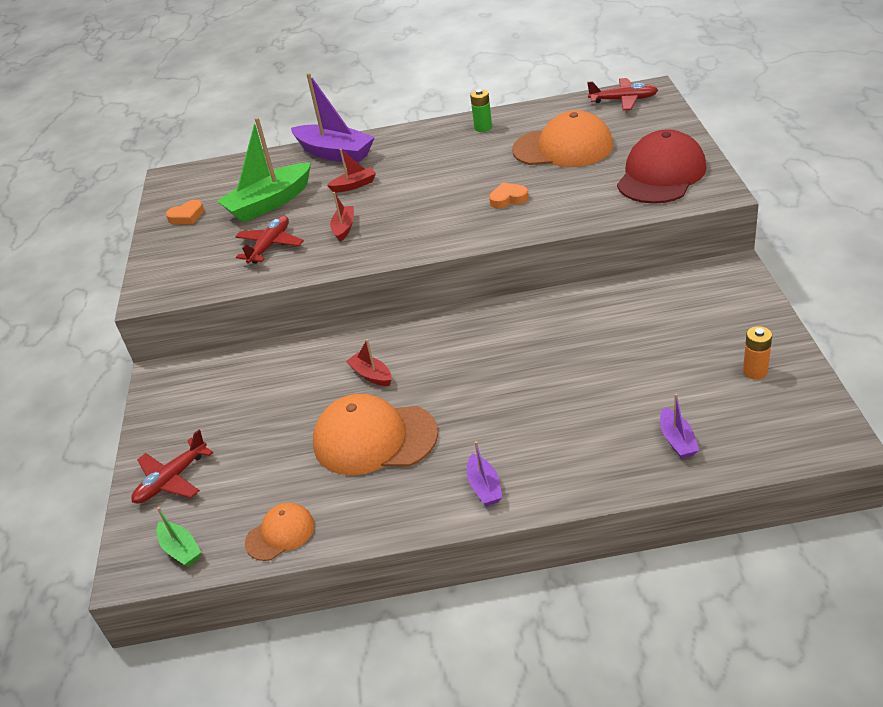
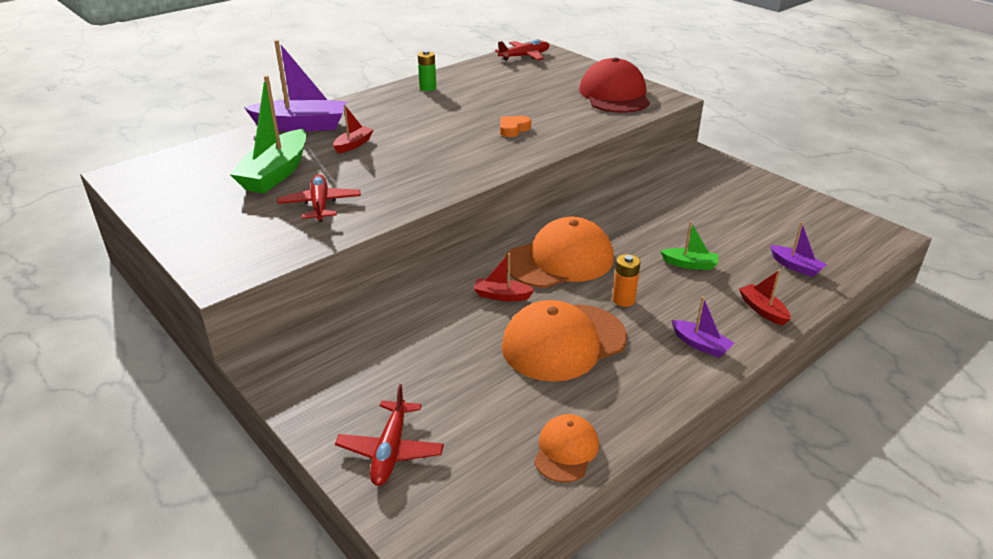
camera: 40 degrees left, 5 degrees down
(181, 549) = (476, 509): green boat -> green boat (690, 264)
(187, 216) = (186, 201): orange heart -> none
(344, 228) = (384, 176): red boat -> red boat (762, 310)
(563, 148) = (515, 90): orange cap -> orange cap (560, 260)
(755, 371) = (790, 211): orange battery -> orange battery (623, 300)

